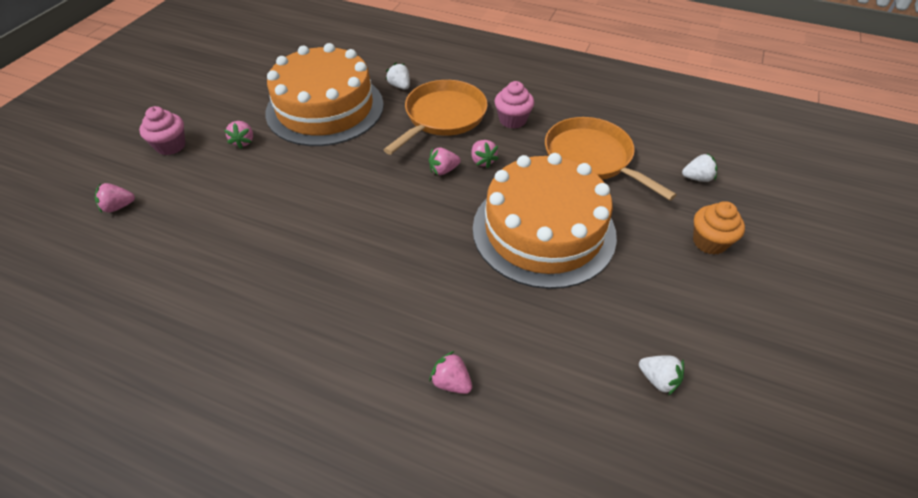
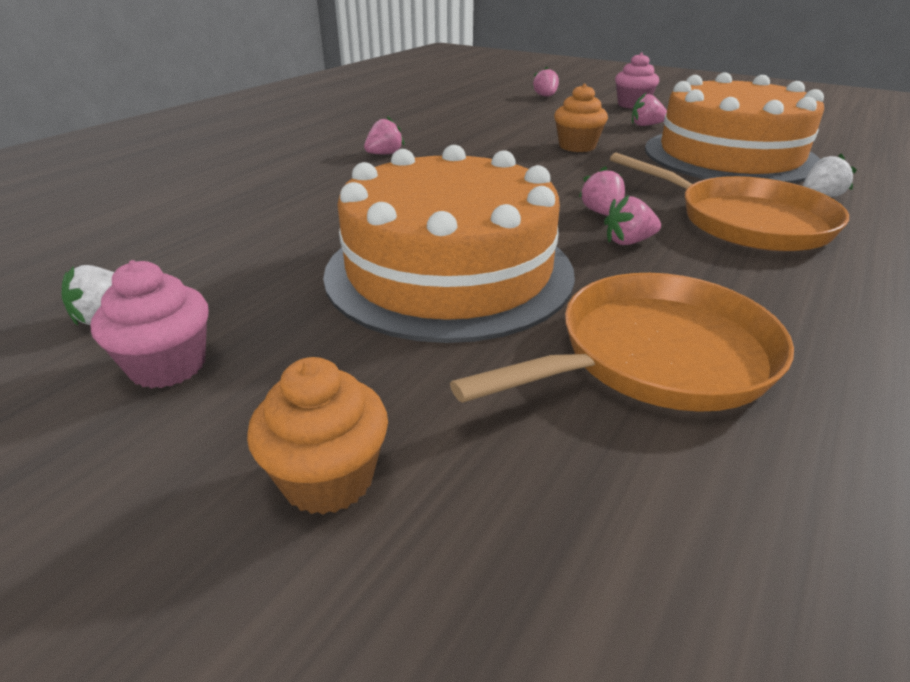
camera: 100 degrees right, 15 degrees down
(304, 182) = (577, 146): none -> orange cupcake
(451, 382) = (252, 195): pink strawberry -> pink strawberry (384, 154)
(512, 120) = (767, 281): pink cupcake -> pink cupcake (168, 366)
(697, 178) = (584, 545): white strawberry -> none

